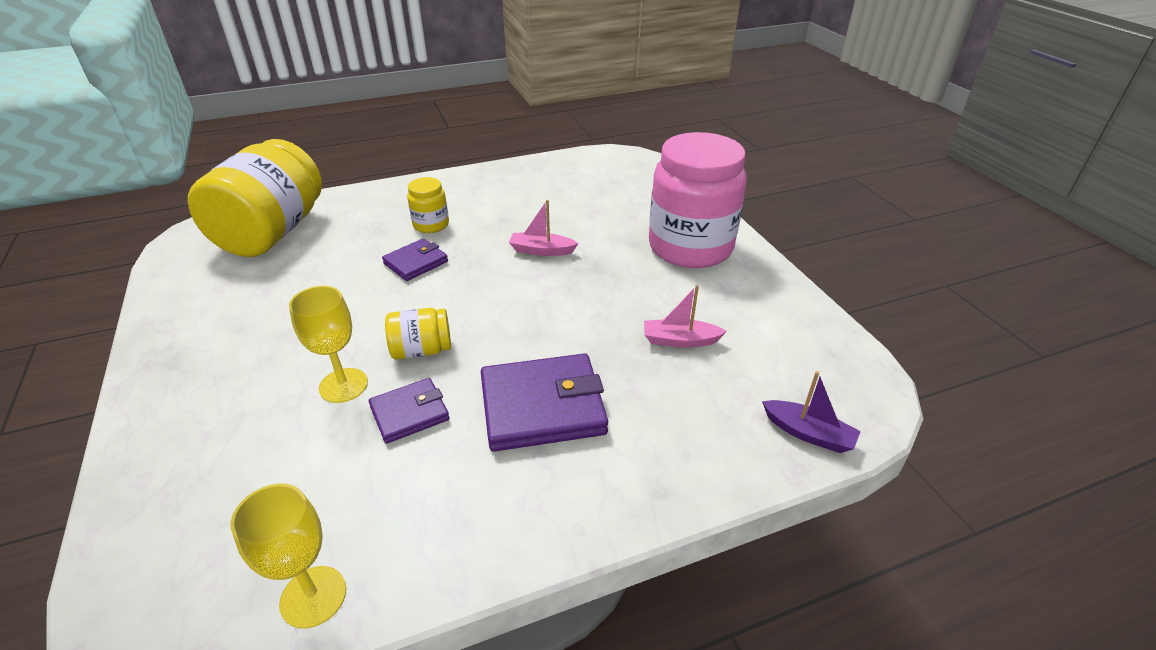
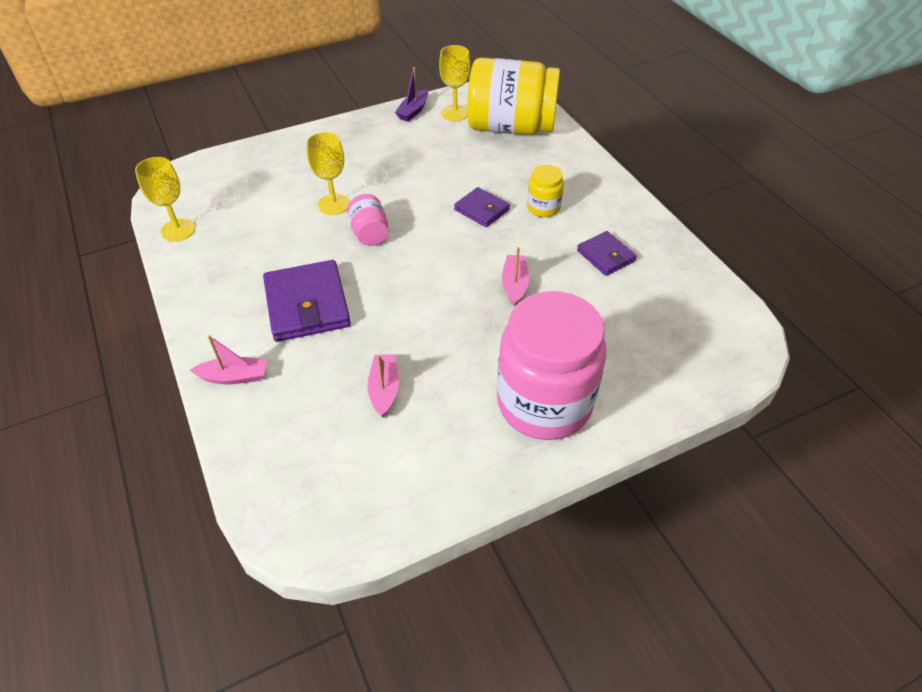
camera: 85 degrees right, 10 degrees up
(205, 271) = (455, 113): none -> yellow goblet
(410, 413) = (306, 239): purple wallet -> purple wallet (606, 256)
(422, 350) = (370, 233): yellow jar -> pink jar
(665, 475) = (234, 377): none -> pink boat
(808, 433) = (263, 476): purple boat -> purple boat (413, 111)

